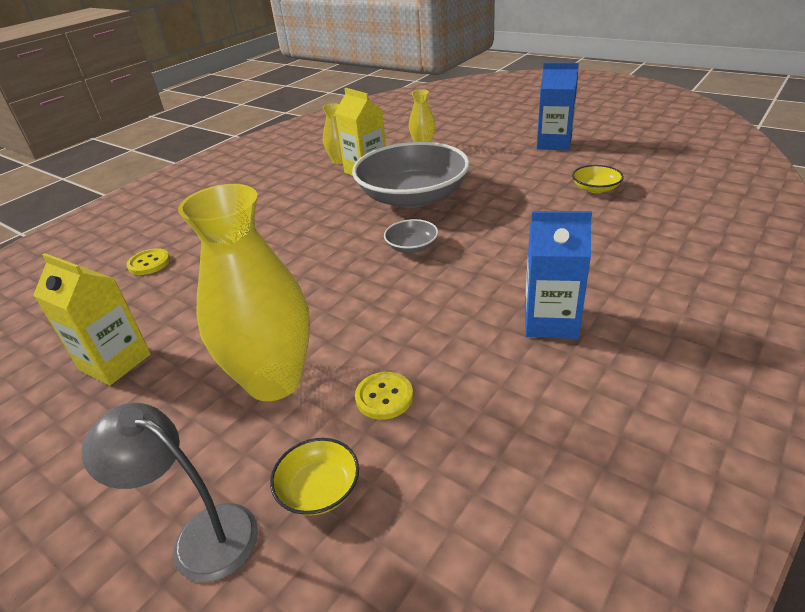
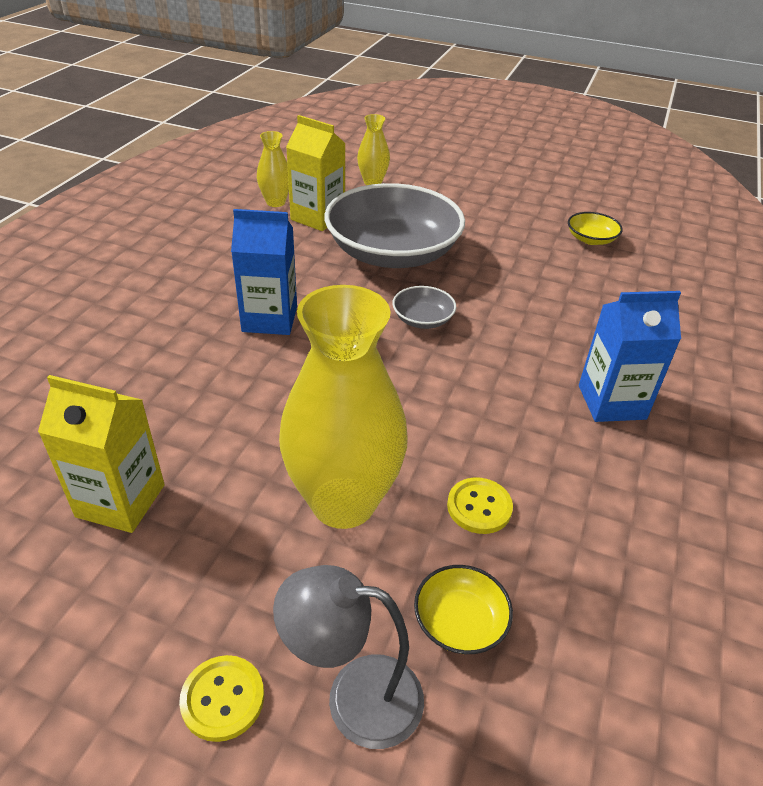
camera: 20 degrees left, 5 degrees up
(149, 263) = (88, 358): yellow button -> yellow button (223, 699)
(554, 143) = (523, 181): blue carton -> blue carton (269, 319)

